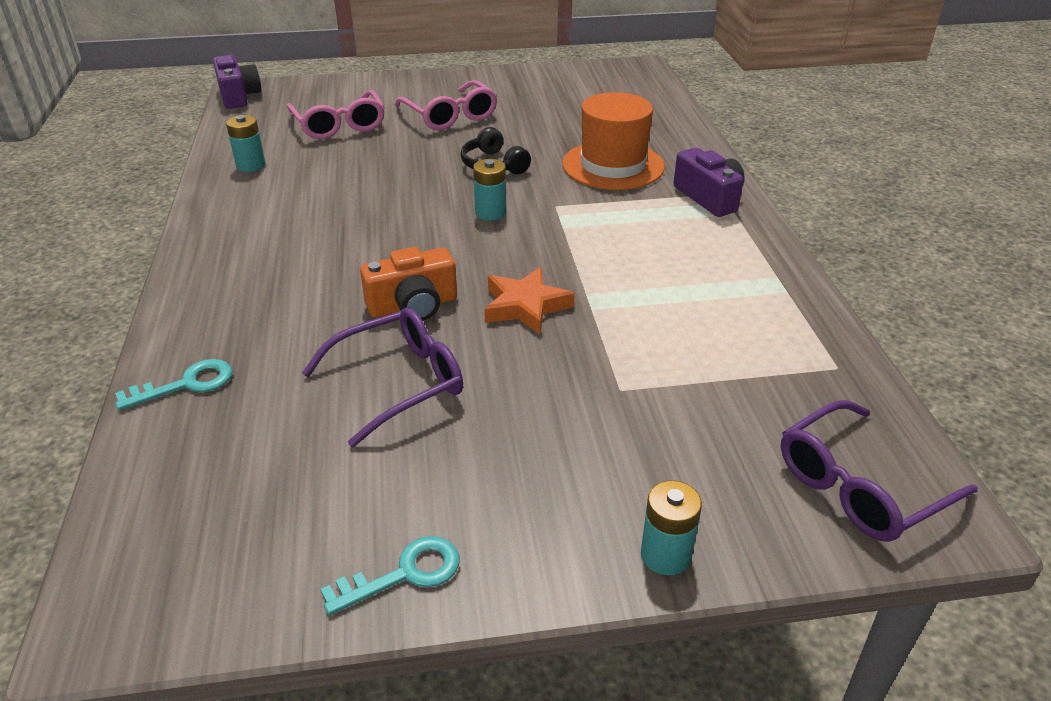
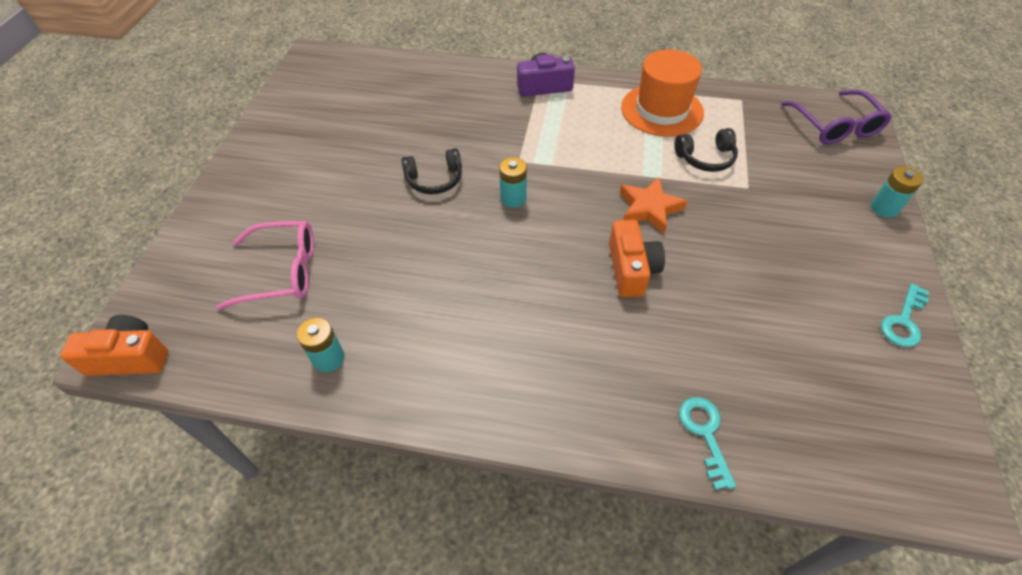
camera: 70 degrees left, 15 degrees up
(238, 96) = (130, 357): purple camera -> orange camera
(398, 383) = (725, 294): purple glasses -> none
(404, 574) = (904, 321): turquoise key -> turquoise key turned 135 degrees counterclockwise
(450, 116) = (320, 187): pink glasses -> none
(613, 165) = (473, 116): orange hat -> orange hat (662, 110)
(659, 343) = (705, 158): none -> black headphones

